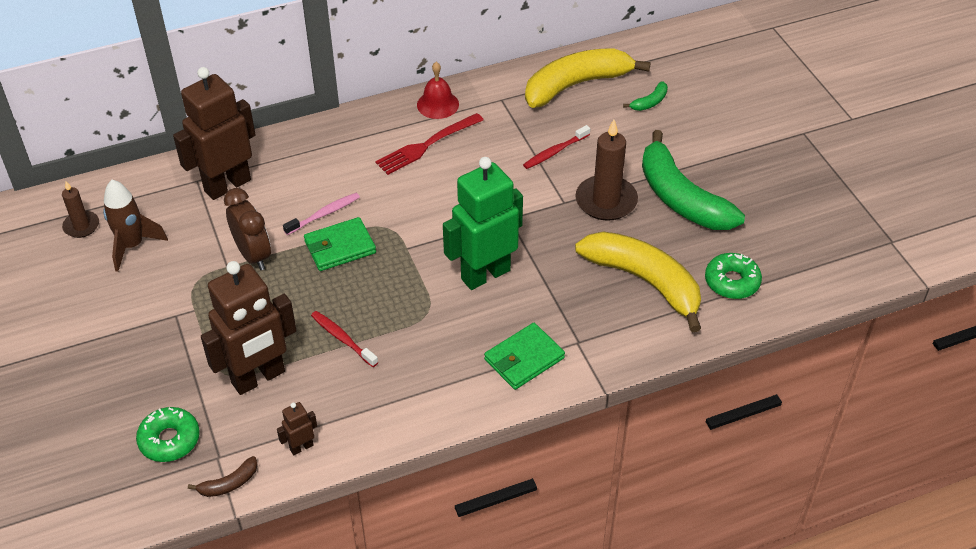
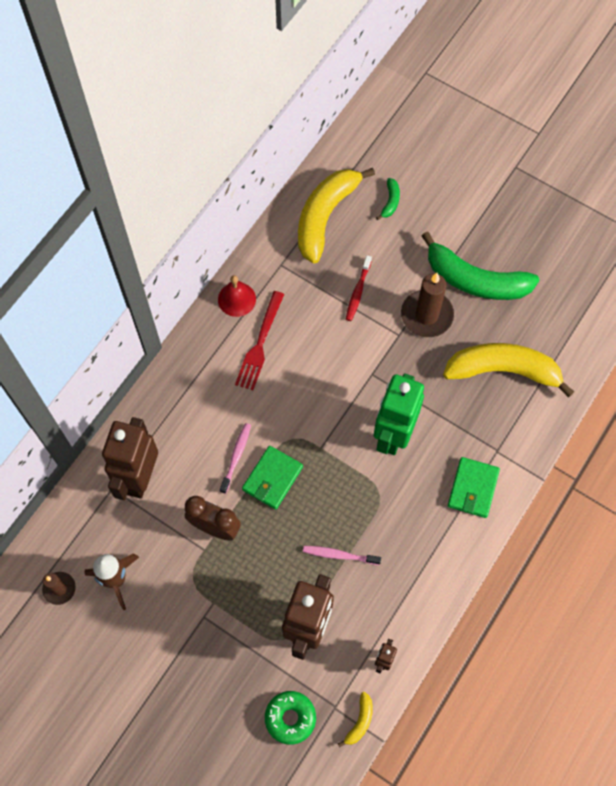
camera: 35 degrees left, 20 degrees up
(229, 483) = (360, 721): brown banana -> yellow banana
(342, 339) = (339, 555): red toothbrush -> pink toothbrush
(732, 282) = (558, 333): green donut -> none

